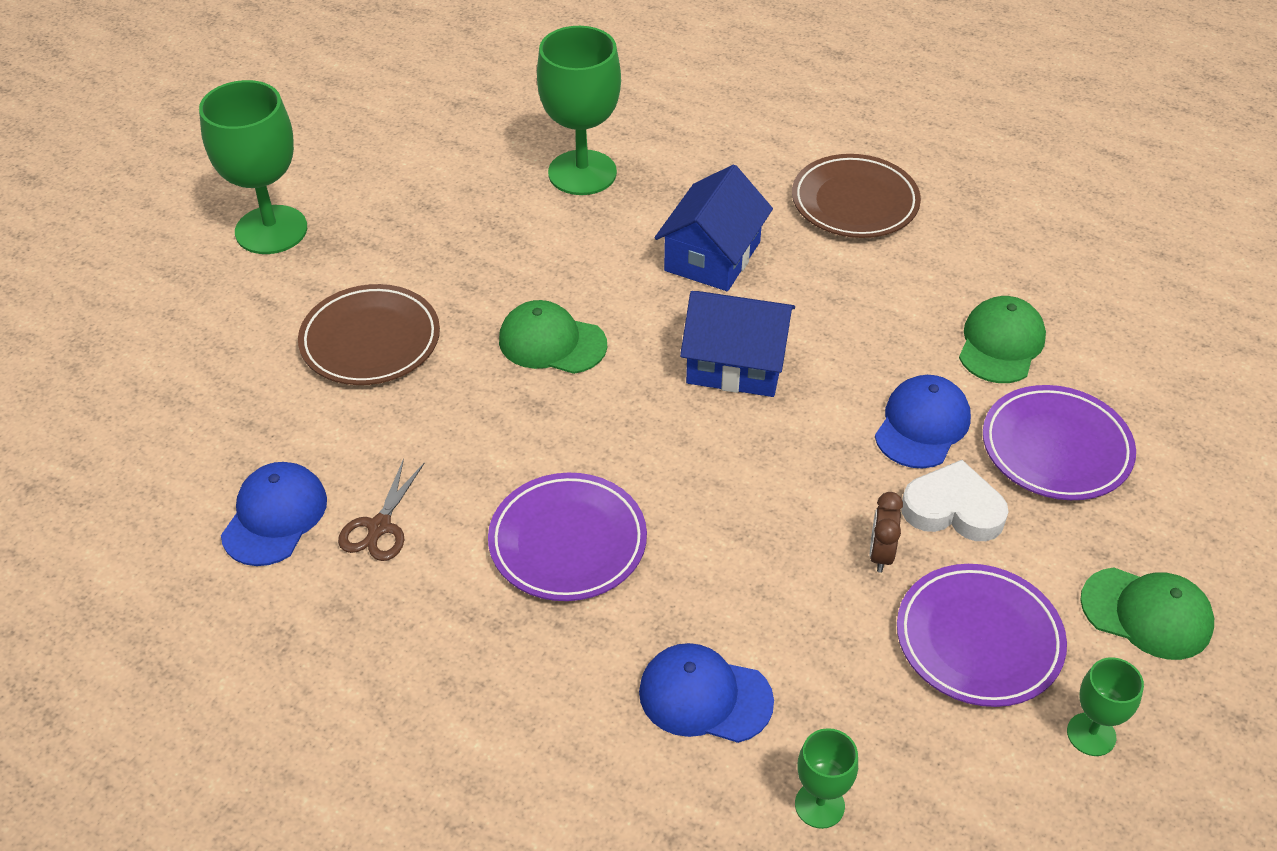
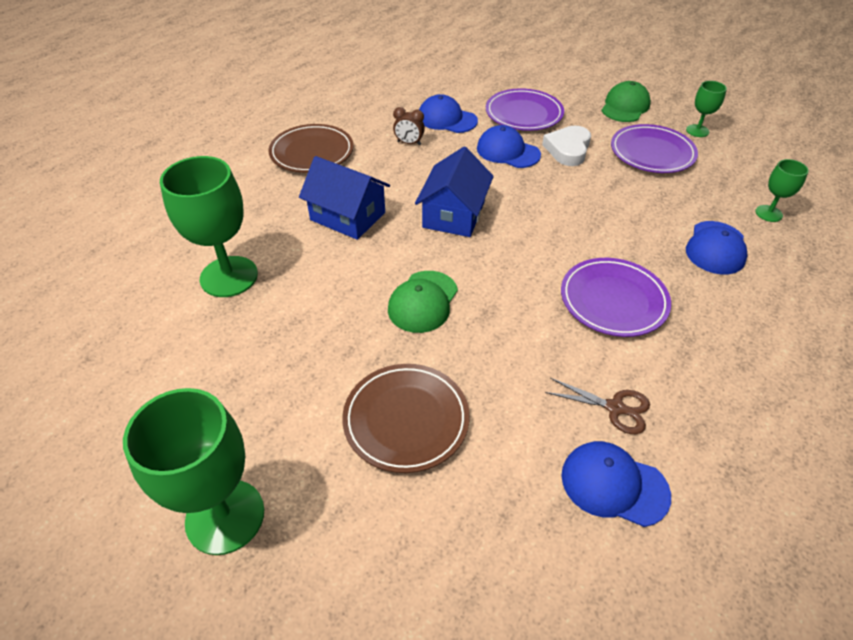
camera: 85 degrees left, 0 degrees up
(880, 554) = (602, 176): brown clock -> brown clock (409, 143)
(1001, 344) = (447, 119): green cap -> blue cap

